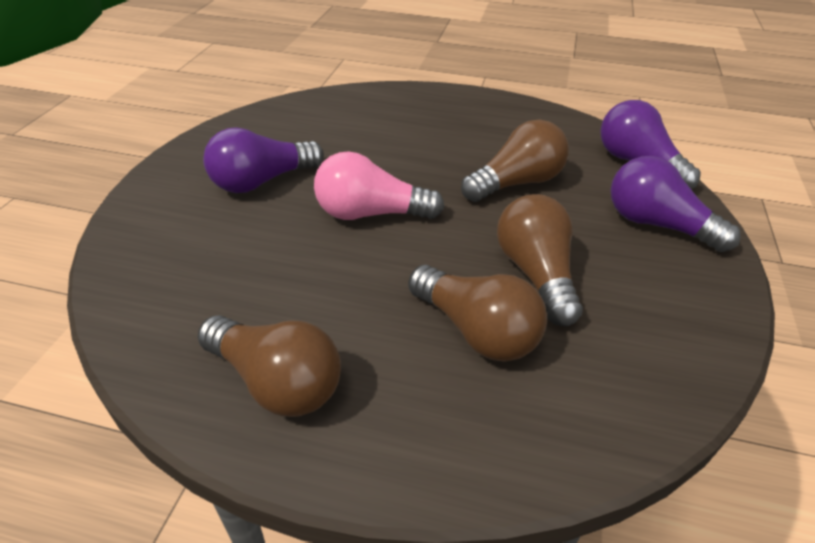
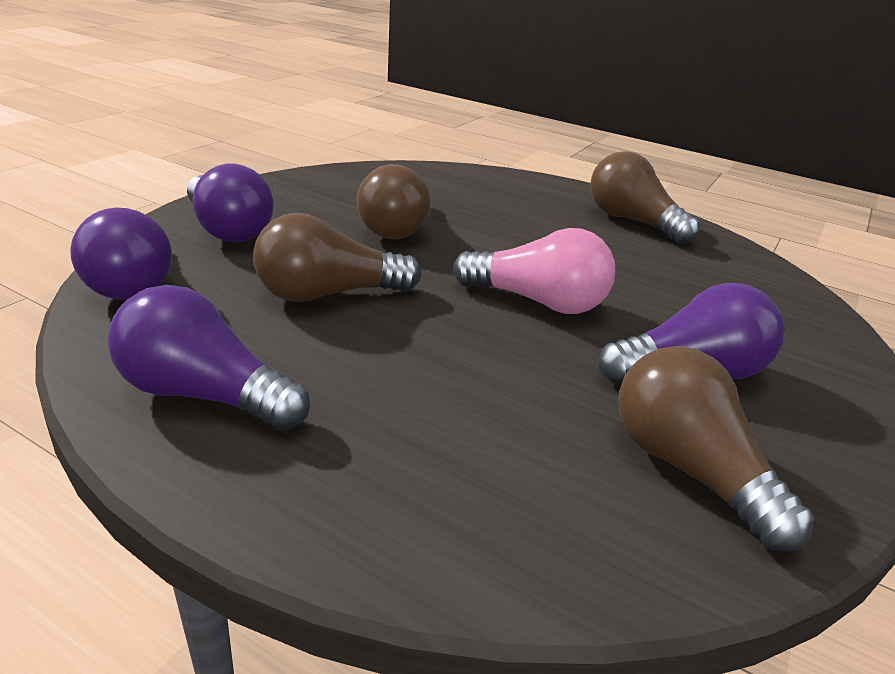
camera: 165 degrees left, 10 degrees down
(476, 331) = (475, 212): brown light bulb -> brown light bulb (688, 469)
(512, 119) = (205, 394): none -> purple light bulb

